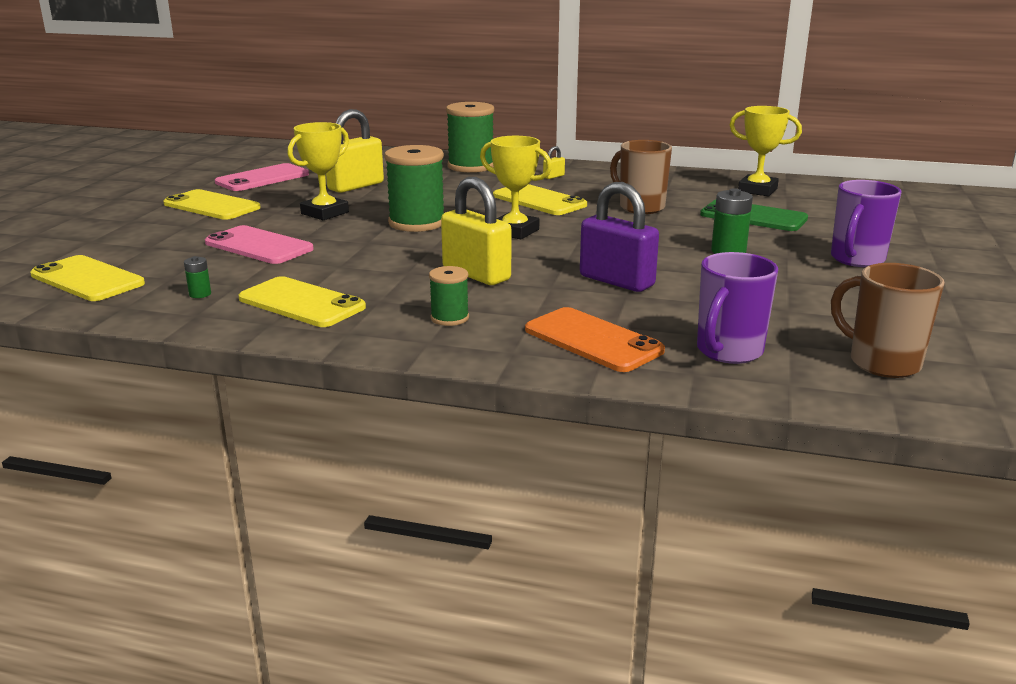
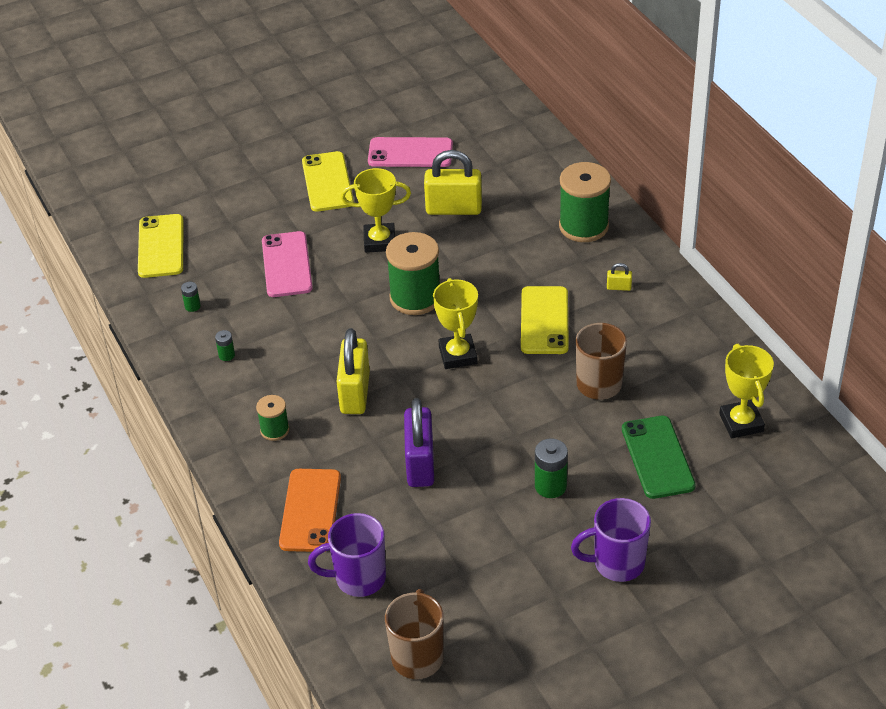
camera: 50 degrees right, 20 degrees up
(301, 303) = (226, 355): yellow phone -> green battery

